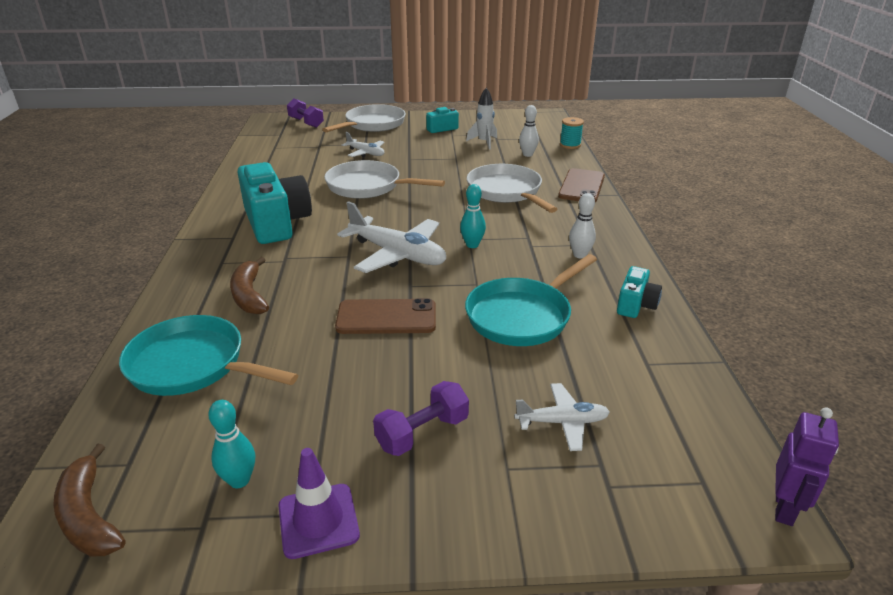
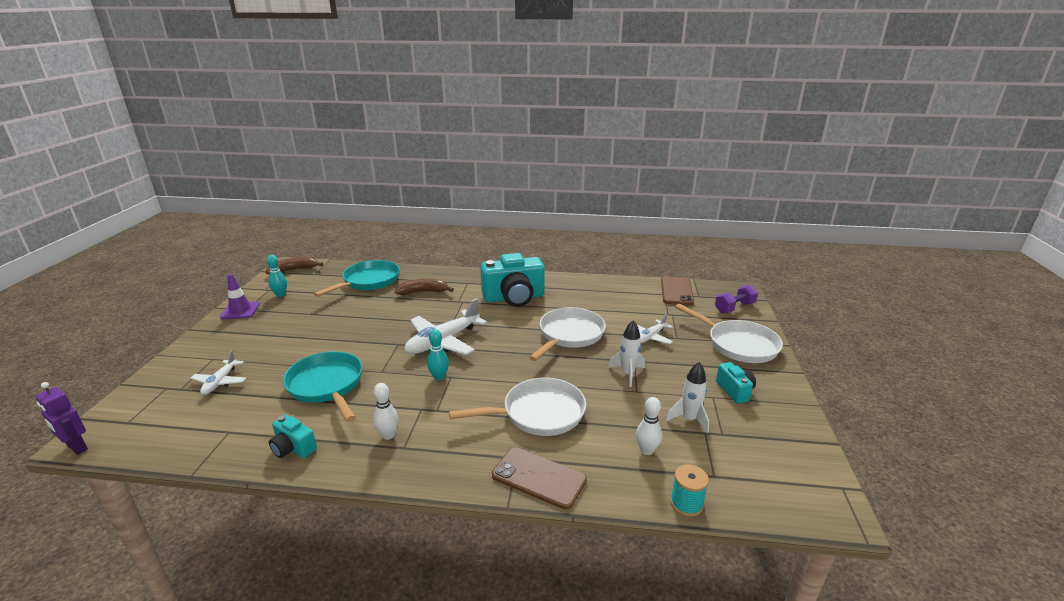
camera: 100 degrees right, 5 degrees down
(386, 317) = (367, 333): brown phone -> brown phone (676, 291)
(422, 433) = (261, 337): purple dumbbell -> none
(431, 161) = (627, 373): none -> white rocket

